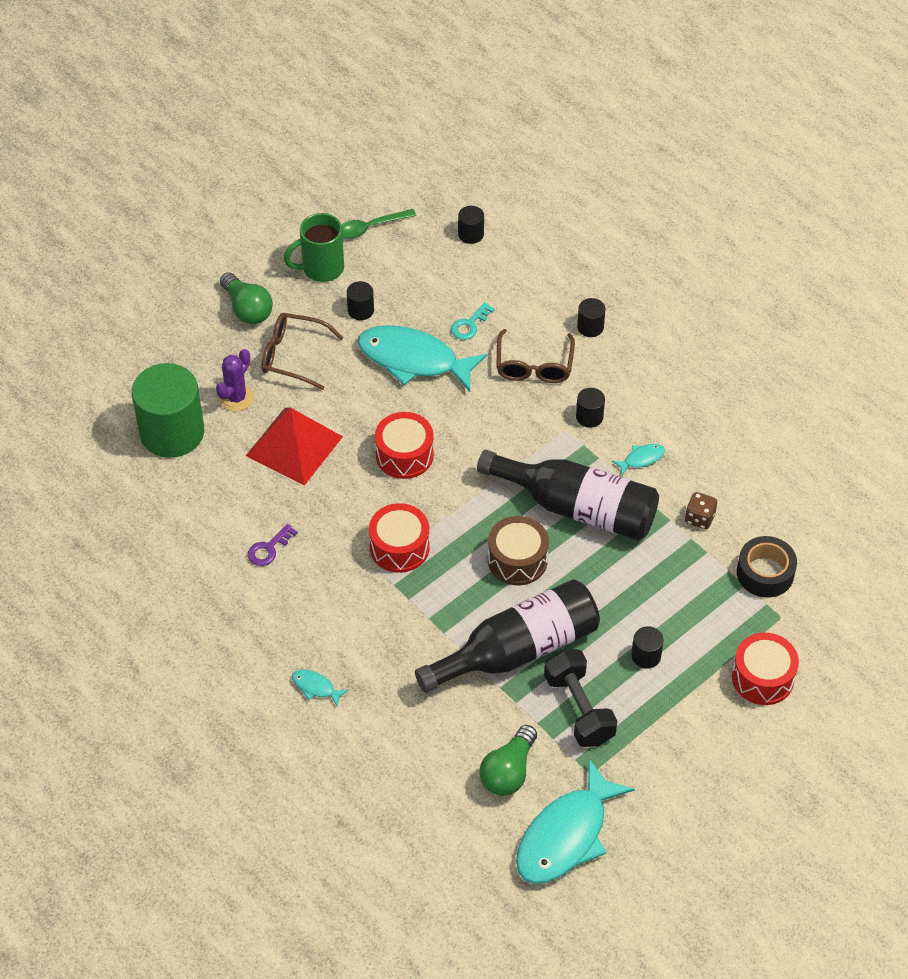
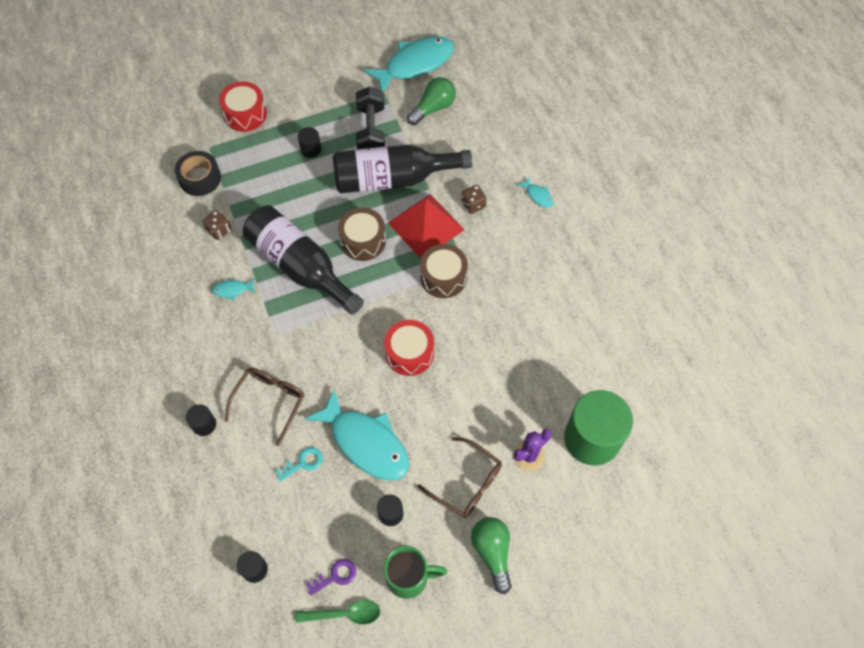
camera: 160 degrees left, 10 degrees up
(269, 549) = (541, 307): purple key -> purple key (335, 576)
(294, 446) = (494, 391): red pyramid -> red pyramid (426, 226)
(397, 648) = (473, 205): none -> brown dice
(399, 547) = (443, 277): red drum -> brown drum
(589, 417) = (251, 339): black cylinder -> none

